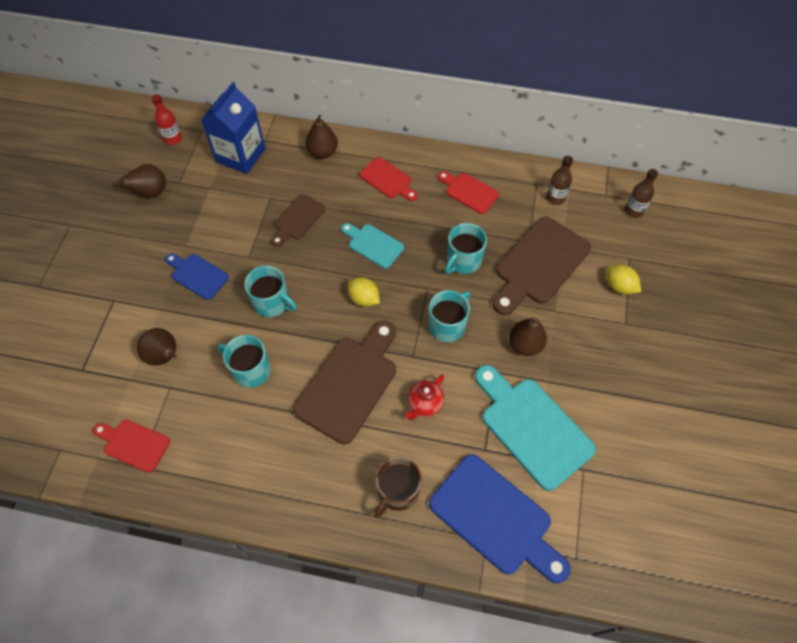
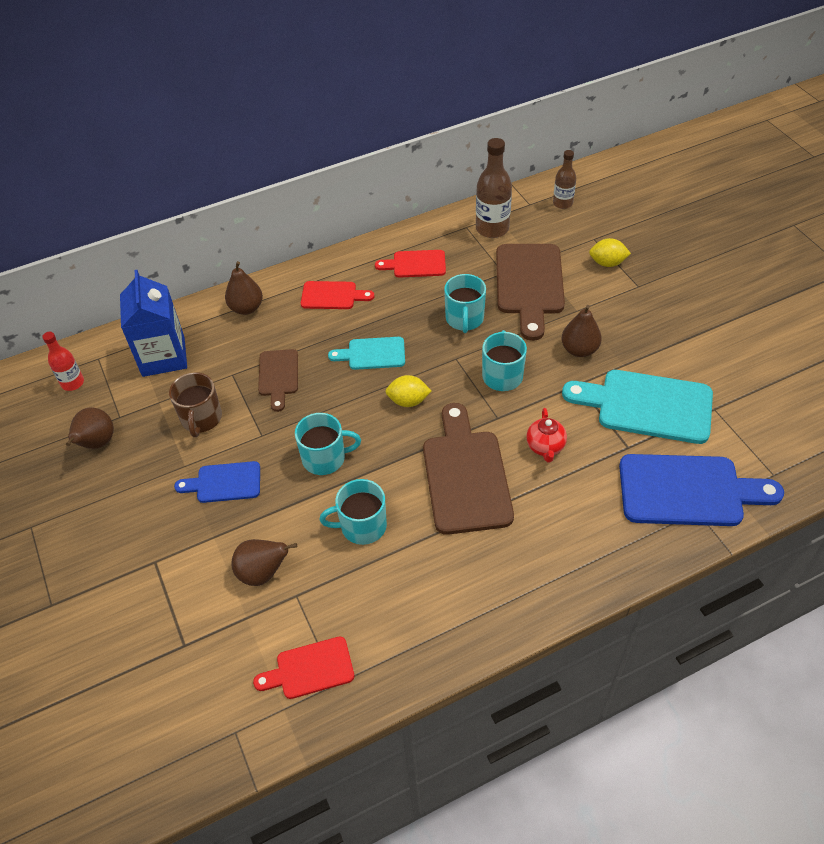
camera: 35 degrees left, 10 degrees down
(397, 491) = (592, 529): brown mug -> brown mug (201, 419)
(555, 198) = (492, 229): brown bottle -> brown bottle, size x1.64

